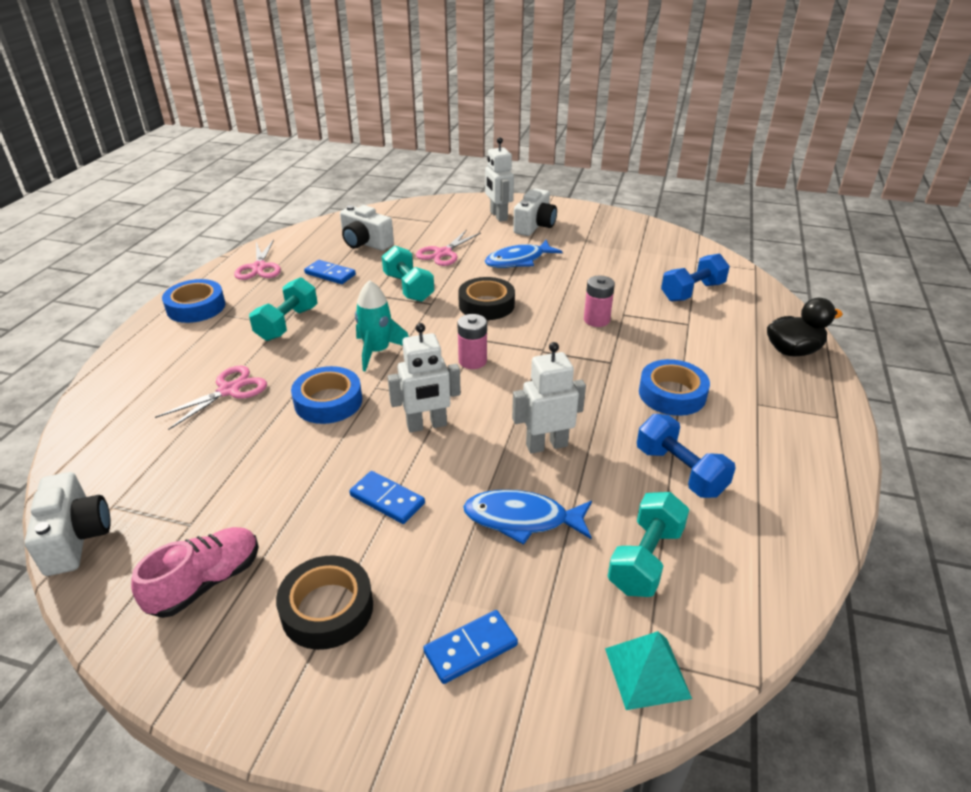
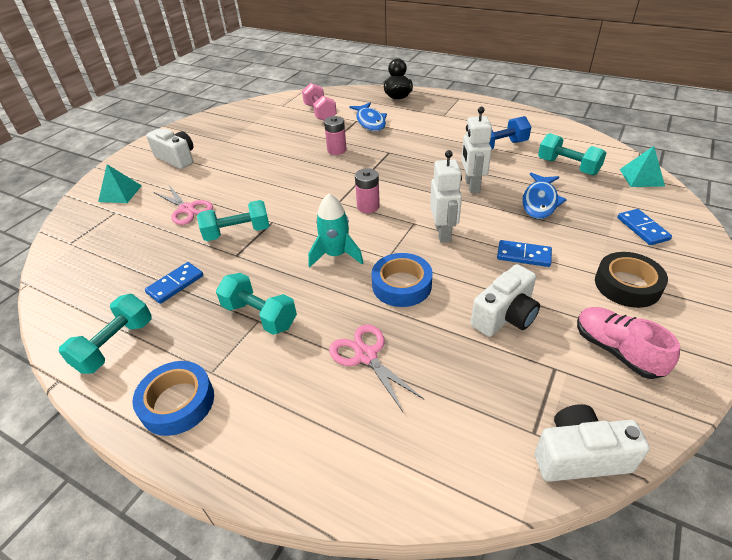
camera: 75 degrees left, 5 degrees up
(259, 267) = (115, 345): pink scissors -> turquoise dumbbell
(365, 243) = (125, 258): white camera -> white camera (505, 316)
(387, 499) = (523, 255): blue domino -> blue domino turned 60 degrees clockwise
(462, 215) = (120, 193): none -> turquoise pyramid
(486, 305) = (291, 193): black tape -> none
(498, 216) = (141, 174): white robot -> none
(518, 260) = (230, 172): blue fish -> blue fish (370, 122)
(672, 394) = (429, 137): blue tape -> none
(692, 292) = (320, 113): blue dumbbell -> pink dumbbell

